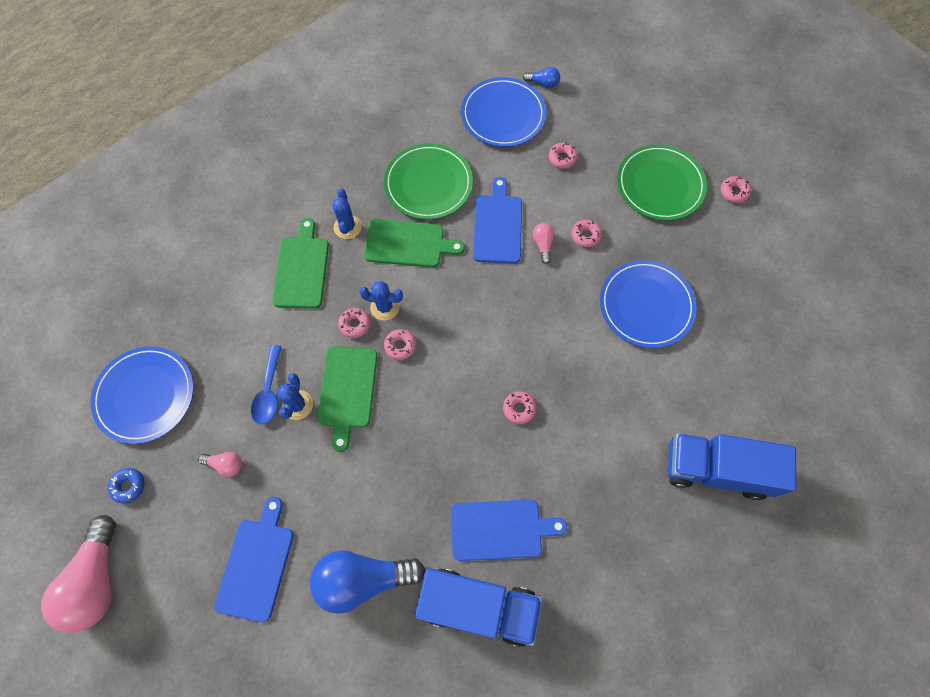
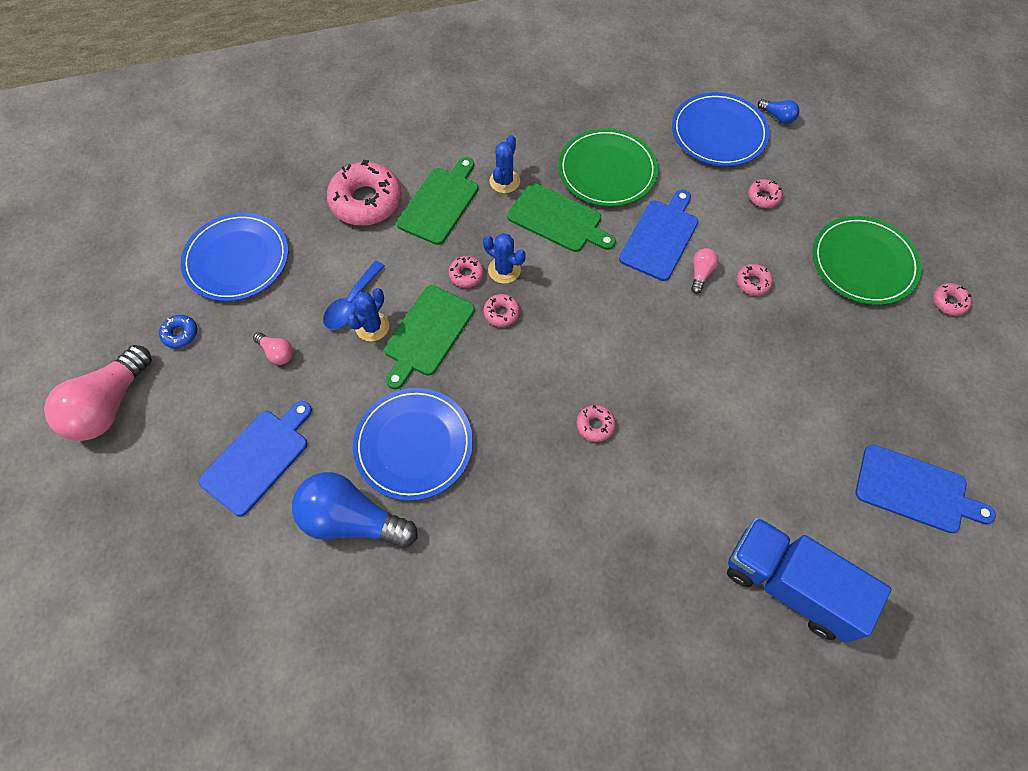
camera: 25 degrees right, 5 degrees down
(235, 293) = (366, 201): none -> pink donut
(478, 606) = (455, 603): blue truck -> none
(500, 529) = (516, 537): blue cutting board -> blue cutting board (915, 490)
(646, 305) = (788, 379): blue plate -> blue plate (414, 445)

